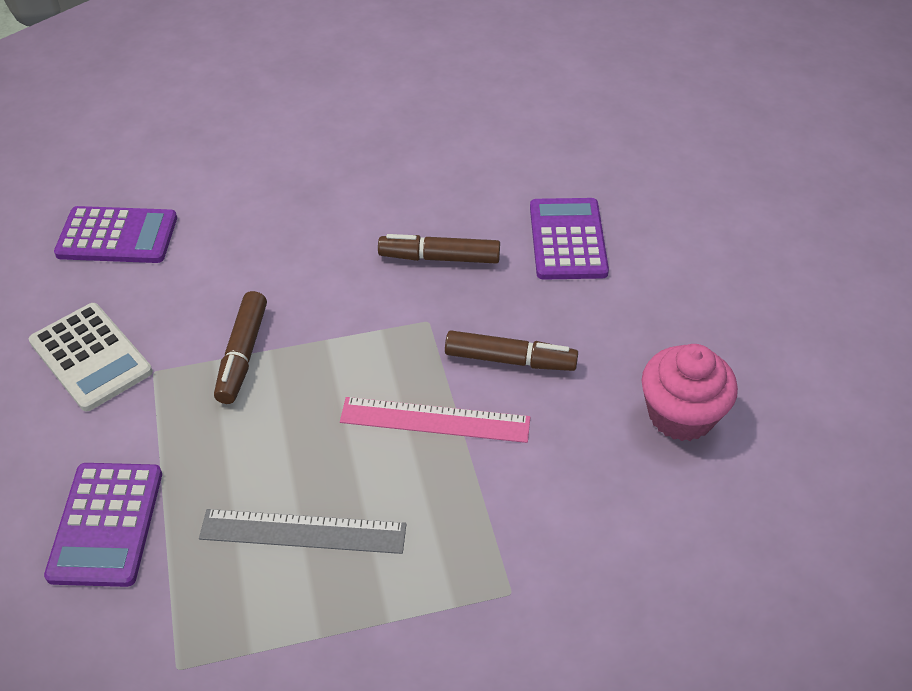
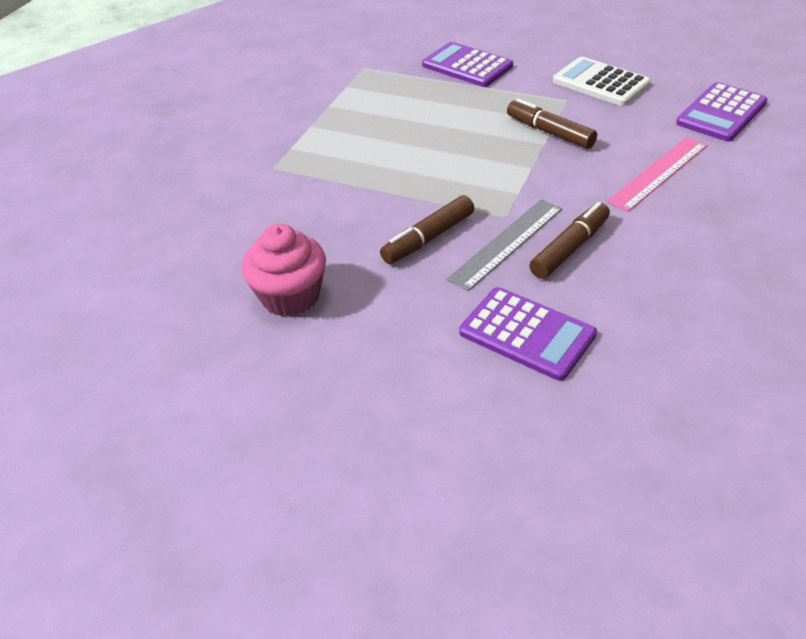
camera: 130 degrees right, 5 degrees down
(91, 357) = (600, 83): white calculator -> white calculator turned 45 degrees clockwise
(303, 531) = (393, 117): grey ruler -> grey ruler (506, 243)
(435, 420) = (414, 186): pink ruler -> pink ruler (658, 173)

